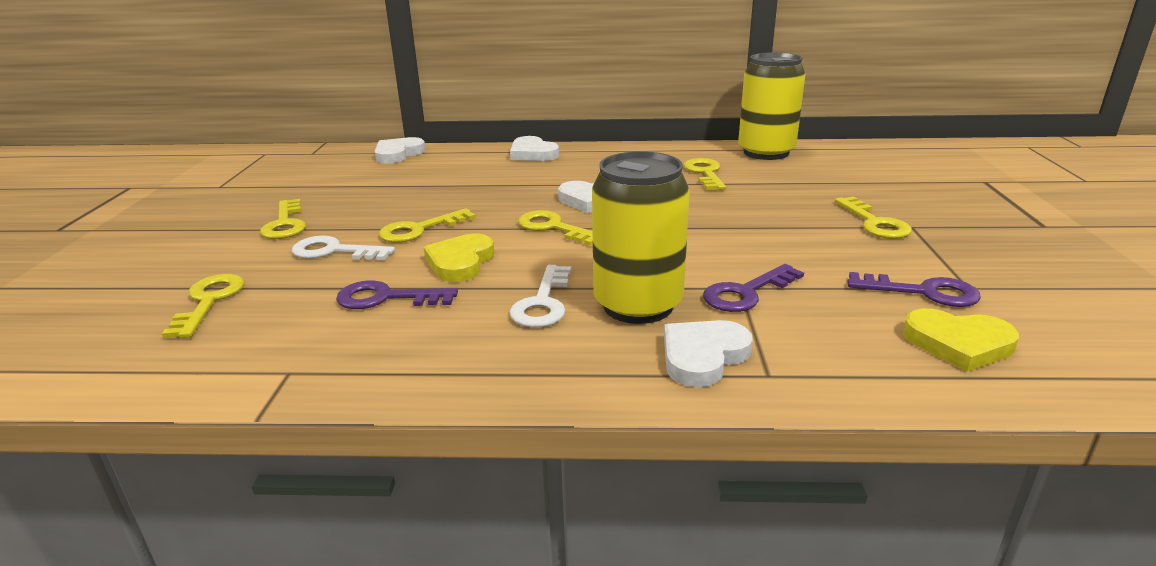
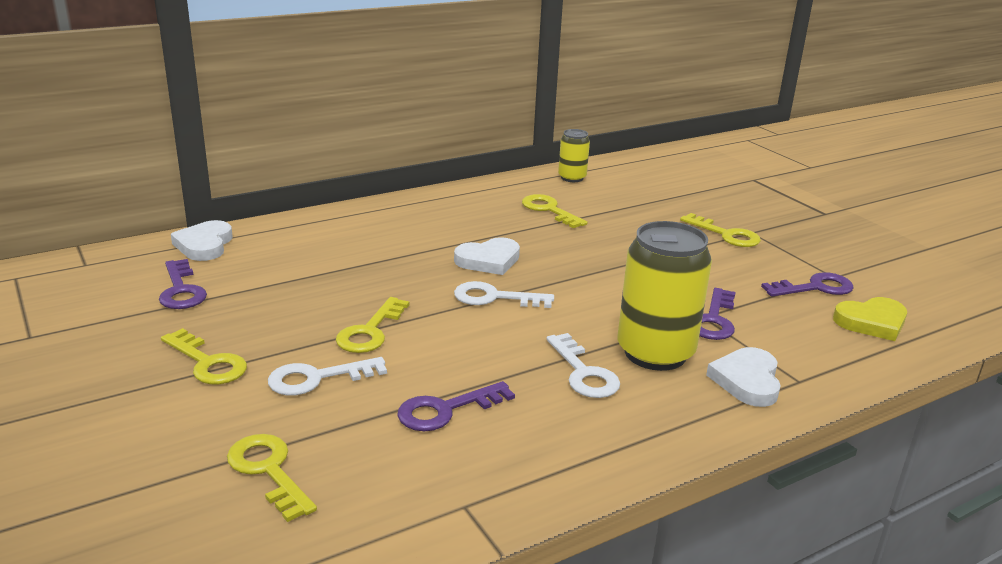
camera: 35 degrees left, 0 degrees up
(341, 178) = (181, 290): none -> purple key
(460, 262) = (461, 355): yellow heart -> none
(532, 154) = (360, 217): white heart -> none
(553, 228) = (494, 298): yellow key -> white key
(766, 152) = (572, 178): yellow can -> yellow can, size x0.53

